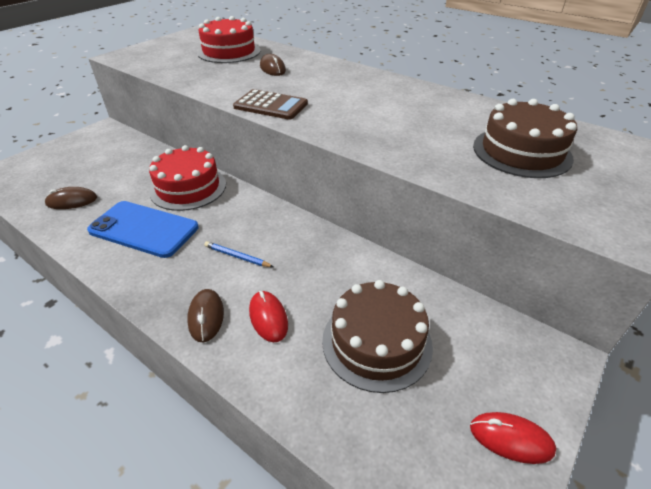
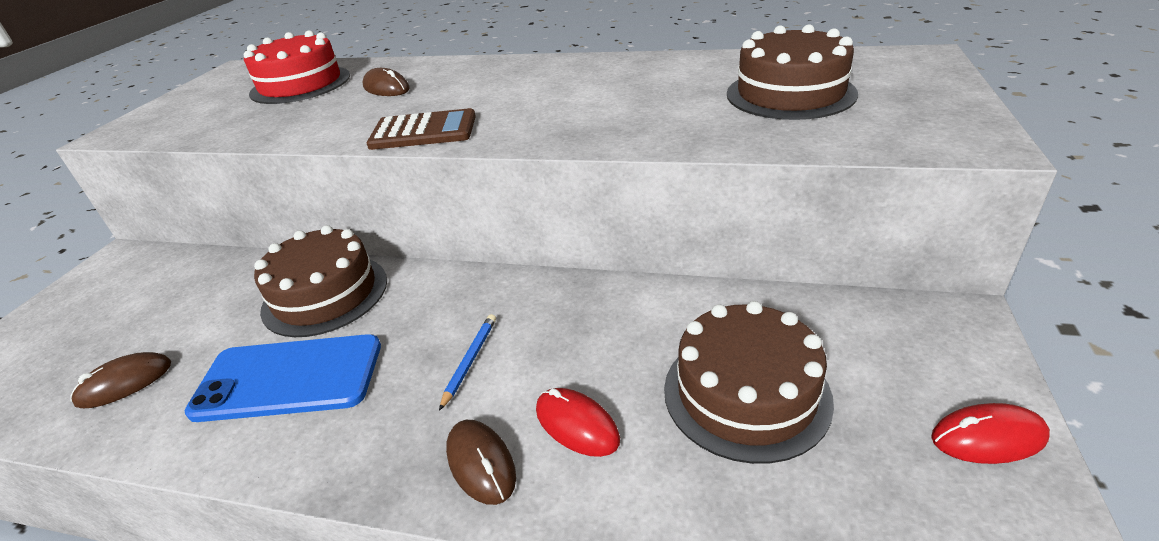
camera: 20 degrees left, 5 degrees down
(188, 187) = (325, 294): red cake -> brown cake
(237, 256) = (470, 361): blue pencil -> blue pencil turned 105 degrees clockwise

